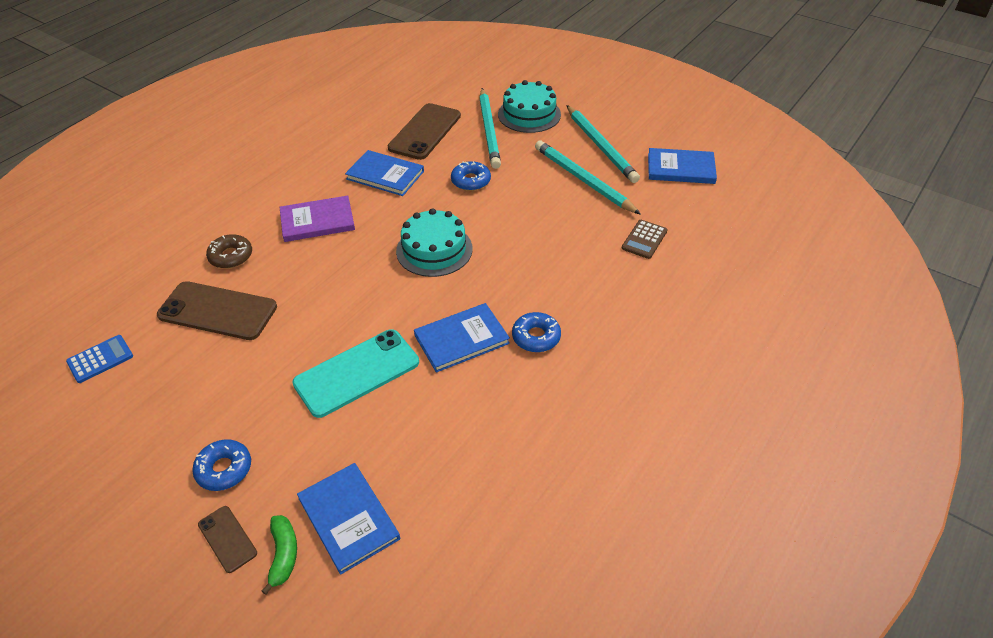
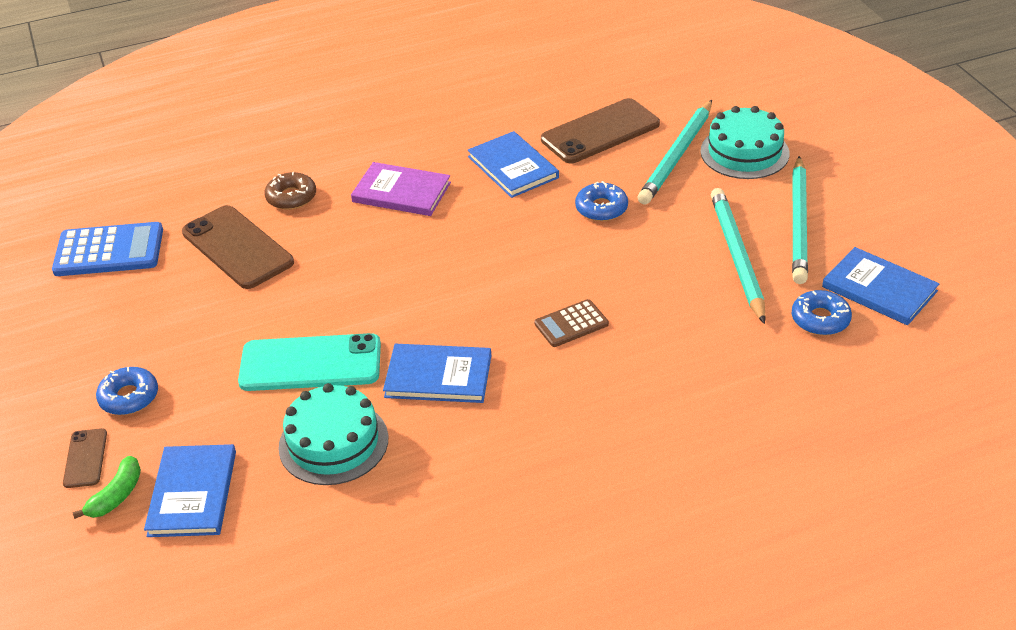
camera: 35 degrees right, 5 degrees down
(100, 359) = (109, 251): blue calculator -> blue calculator, size x1.71
(434, 250) = (493, 270): turquoise cake -> turquoise cake (333, 442)
(536, 337) = (517, 409): blue donut -> blue donut (820, 319)
(644, 239) = (744, 356): brown calculator -> brown calculator (571, 324)

